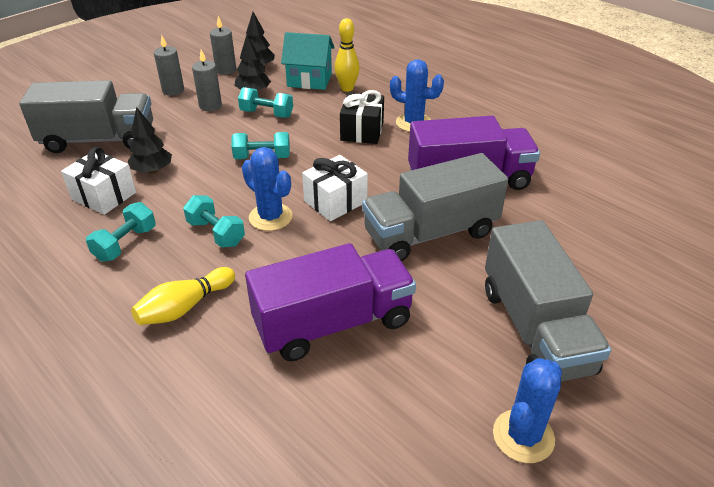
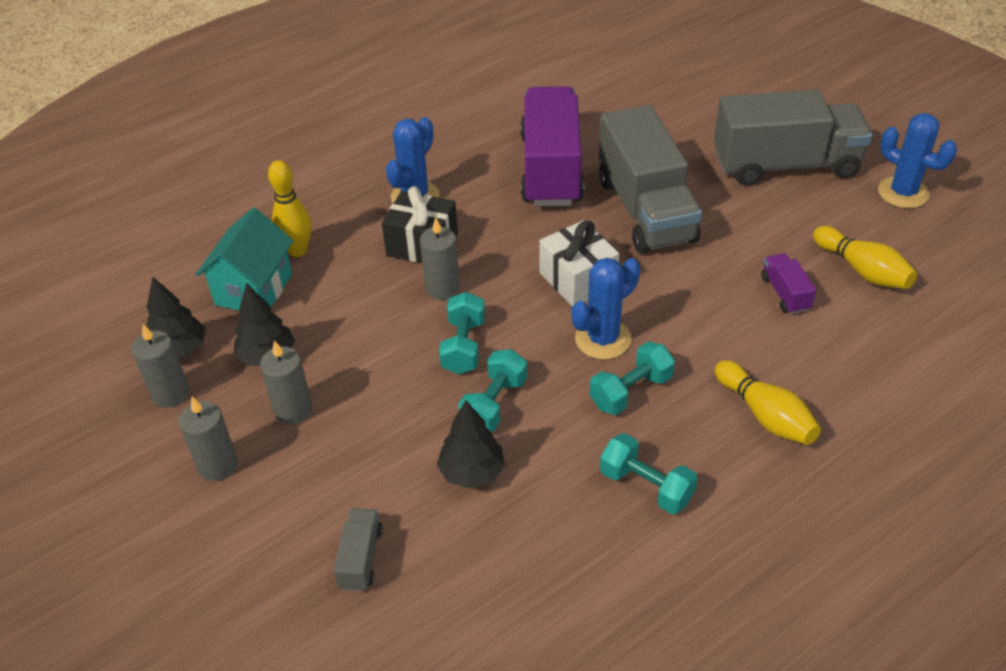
camera: 80 degrees left, 5 degrees up
(99, 140) = (361, 558): grey truck -> grey truck, size x0.41
(104, 196) = (529, 527): white gift -> none
(266, 114) = (343, 341): turquoise dumbbell -> turquoise dumbbell (494, 404)
(318, 143) = (442, 288): none -> grey candle
(333, 323) = (785, 293): purple truck -> purple truck, size x0.41
(375, 386) = (862, 270): none -> yellow bowling pin

